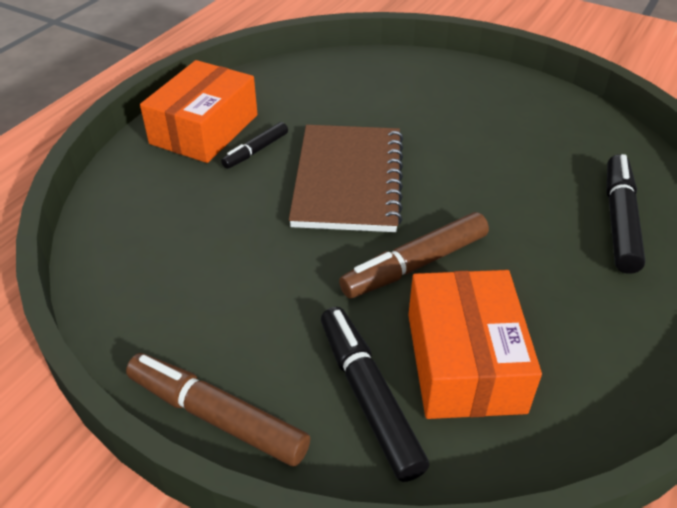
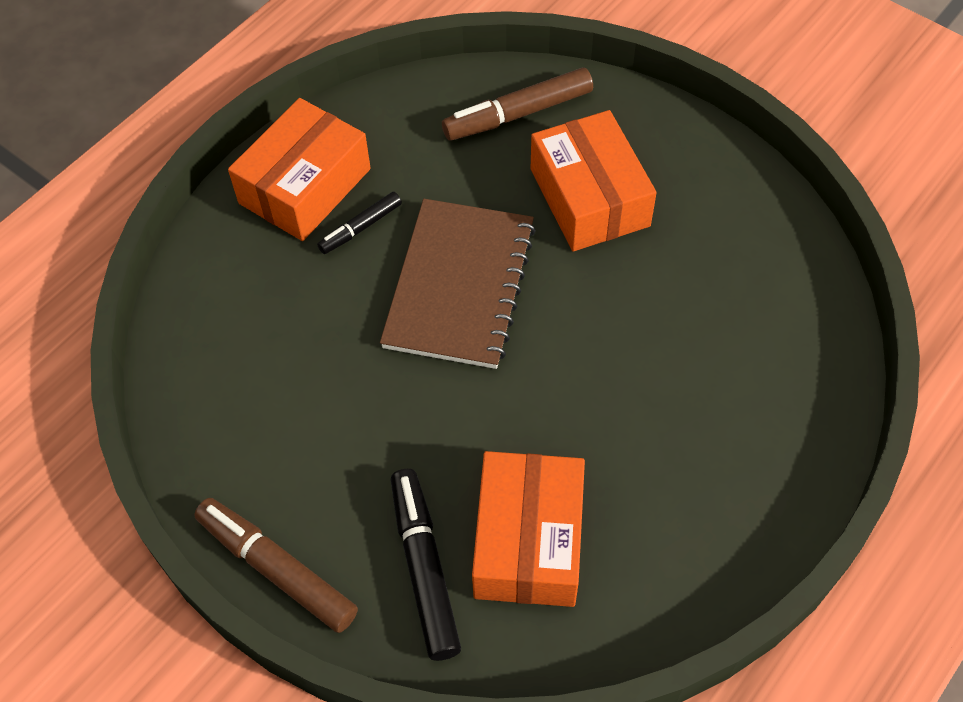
camera: 10 degrees right, 15 degrees up
(415, 265) = (508, 415): brown marker -> brown marker (518, 114)
(438, 118) = (589, 197): none -> orange box
(619, 220) = (755, 381): black marker -> none

